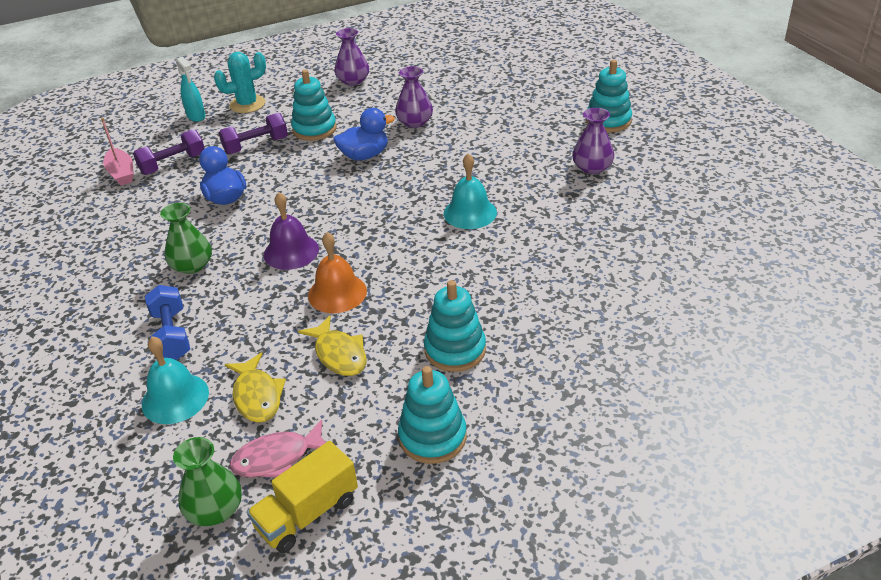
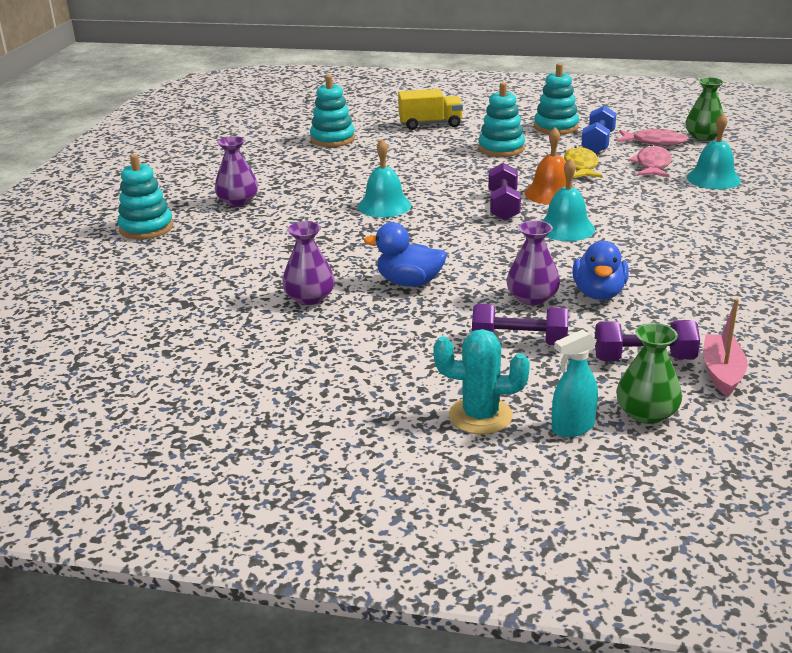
camera: 145 degrees left, 10 degrees down
(172, 335) = (704, 208): blue dumbbell -> blue dumbbell (598, 143)
(192, 265) = (666, 246): green vase -> green vase (646, 413)
(196, 116) = (572, 427): turquoise spray bottle -> turquoise spray bottle turned 120 degrees counterclockwise
(257, 396) = (652, 165): yellow fish -> pink fish
(291, 251) = (566, 228): purple bell -> turquoise bell
(307, 513) = (650, 124): yellow truck -> yellow truck (430, 124)
(314, 129) = (428, 335): turquoise stacking toy -> turquoise stacking toy (332, 139)
(353, 81) = (296, 390): purple vase -> purple vase (532, 298)
(367, 256) = (503, 206): none -> purple dumbbell

